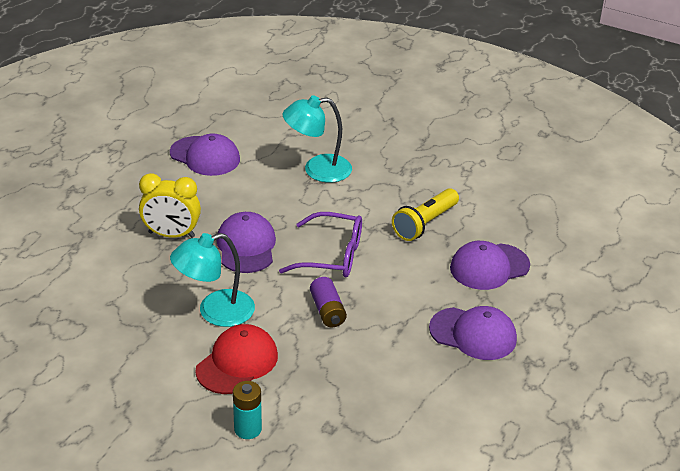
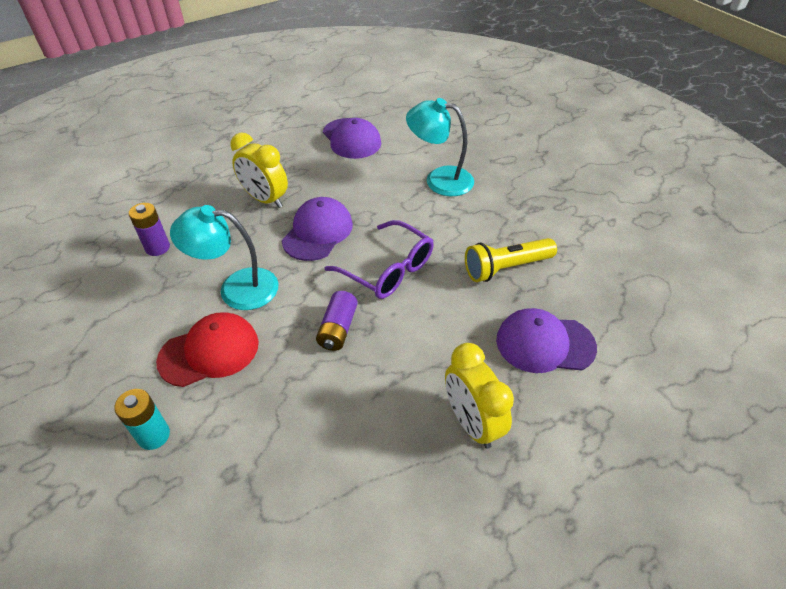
camera: 30 degrees right, 10 degrees up
(108, 306) = (157, 248): none -> purple battery
(473, 334) = (471, 422): purple cap -> yellow clock

